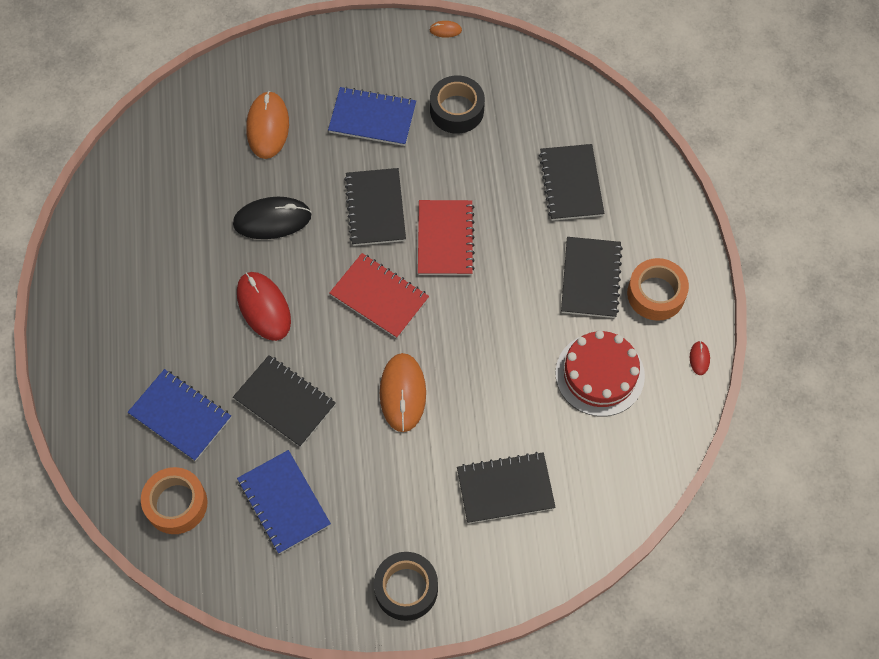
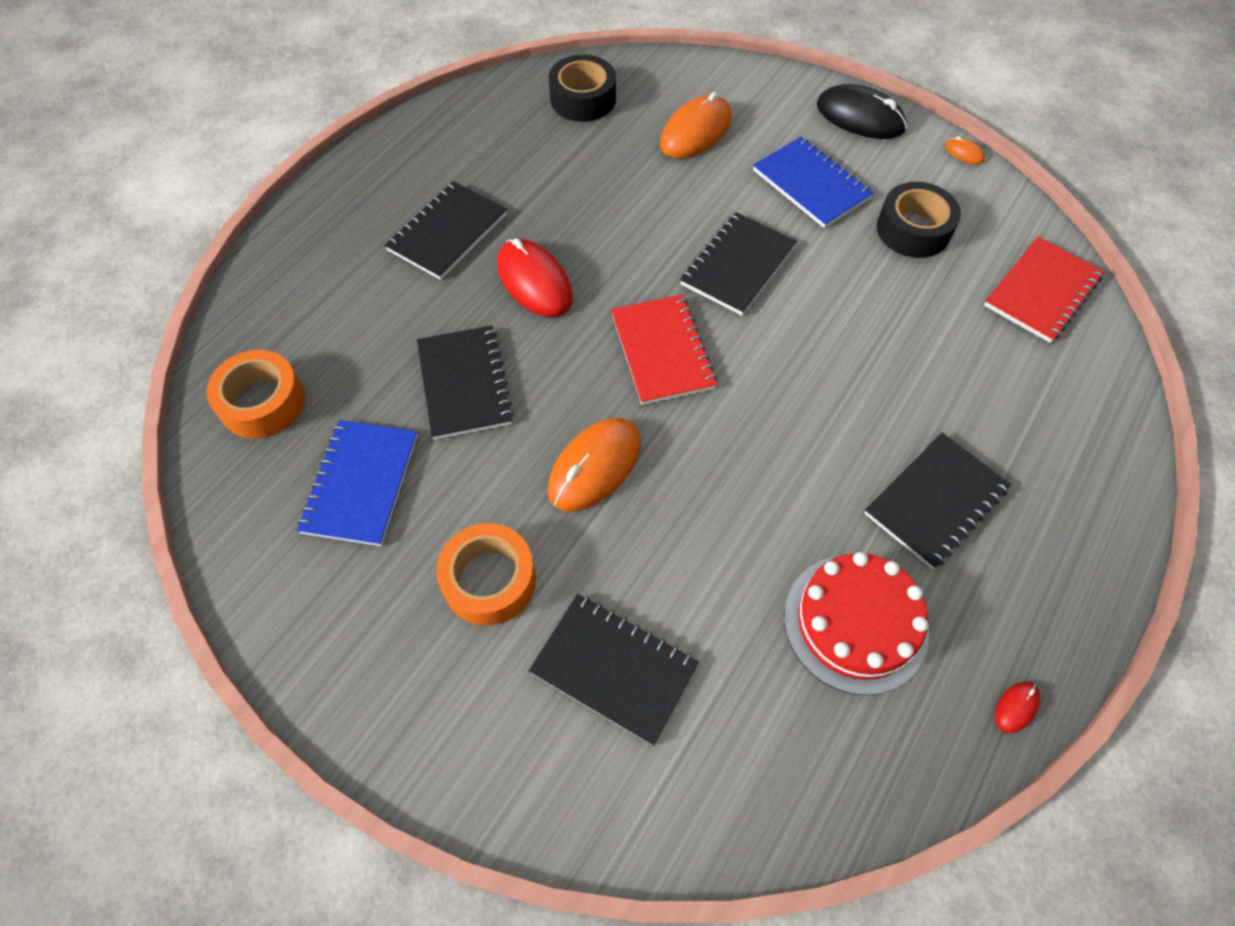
camera: 40 degrees right, 5 degrees down
(180, 416) = (354, 324): blue notebook -> none
(263, 307) = (534, 281): red mouse -> red mouse turned 45 degrees counterclockwise
(272, 220) = (621, 211): black mouse -> black mouse (860, 117)
(406, 589) = (388, 691): black tape -> black tape (583, 99)
(445, 239) = (789, 343): red notebook -> red notebook (1041, 291)
(571, 184) = (994, 382): black notebook -> black notebook (448, 232)
(656, 294) = (1013, 580): orange tape -> orange tape (489, 580)

